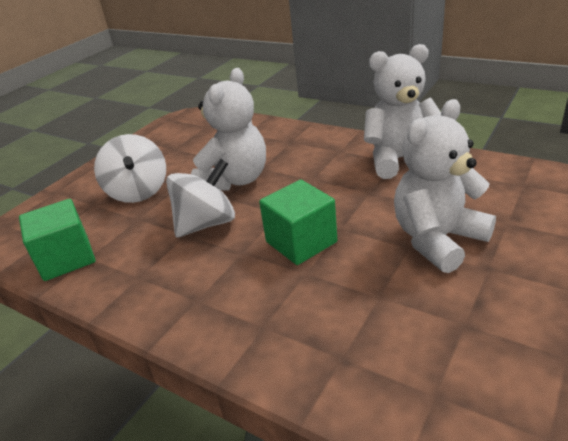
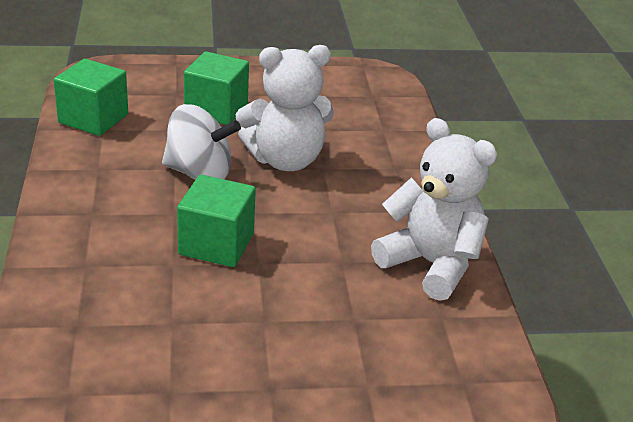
camera: 45 degrees right, 0 degrees up
(138, 191) = (216, 109): white spinning top -> green cube
(437, 239) = (292, 338): white teddy bear -> none

